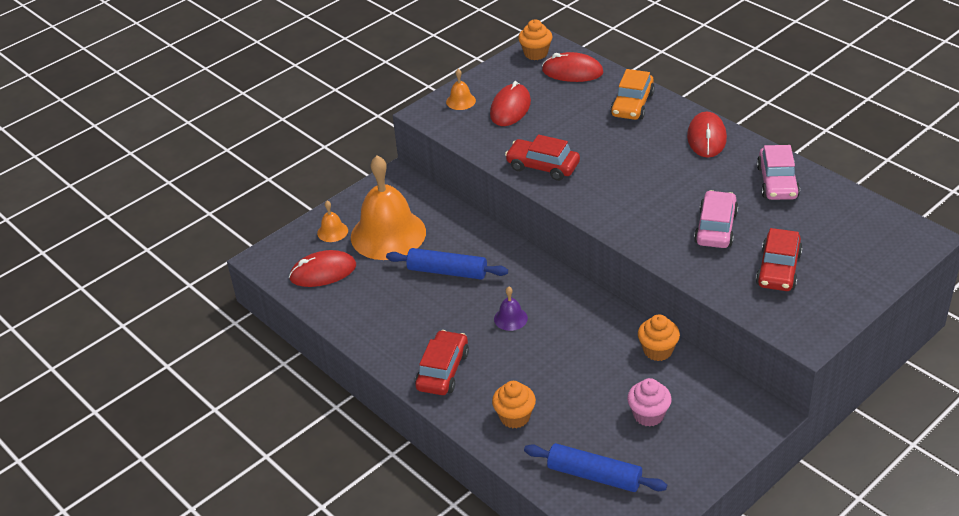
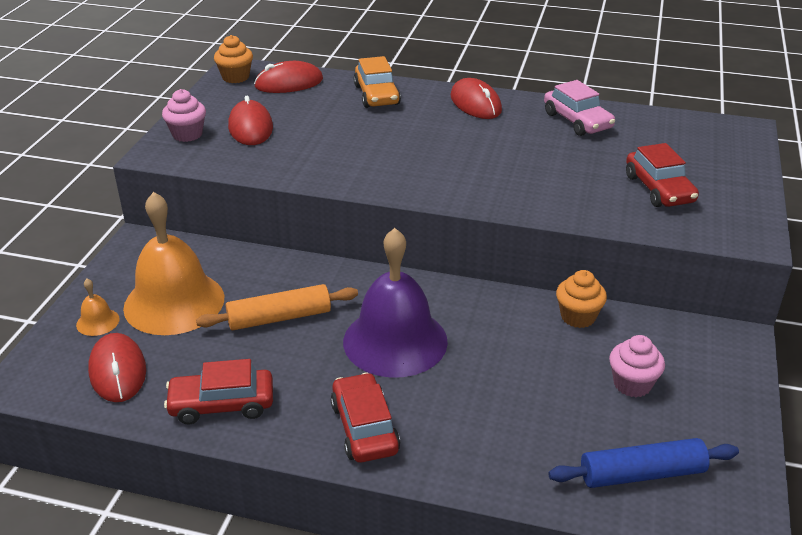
camera: 35 degrees left, 5 degrees down
(323, 272) = (117, 371): red mouse -> red mouse turned 60 degrees counterclockwise
(447, 271) = (279, 318): blue rolling pin -> orange rolling pin
(461, 101) = (187, 134): orange bell -> pink cupcake
(510, 318) = (395, 341): purple bell -> purple bell, size x2.43
(515, 417) = (495, 446): orange cupcake -> none
(543, 166) = (335, 168): red car -> red car (222, 404)
(716, 228) = (564, 172): pink car -> none

